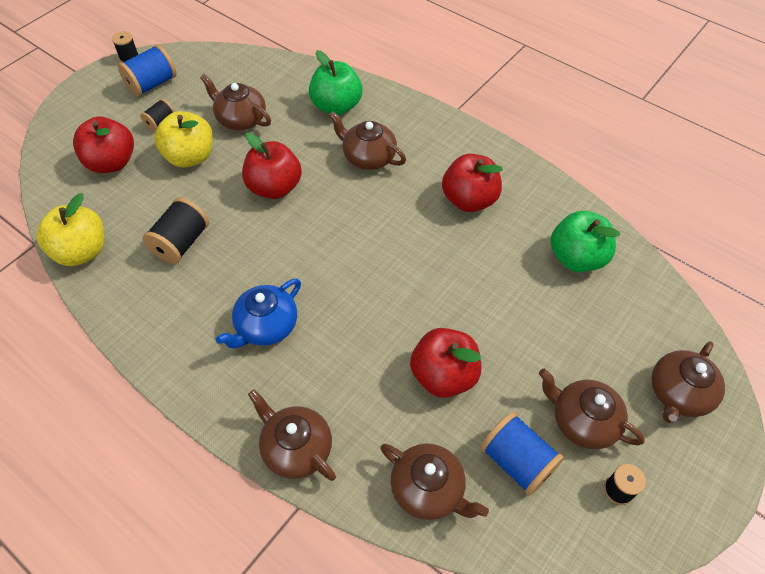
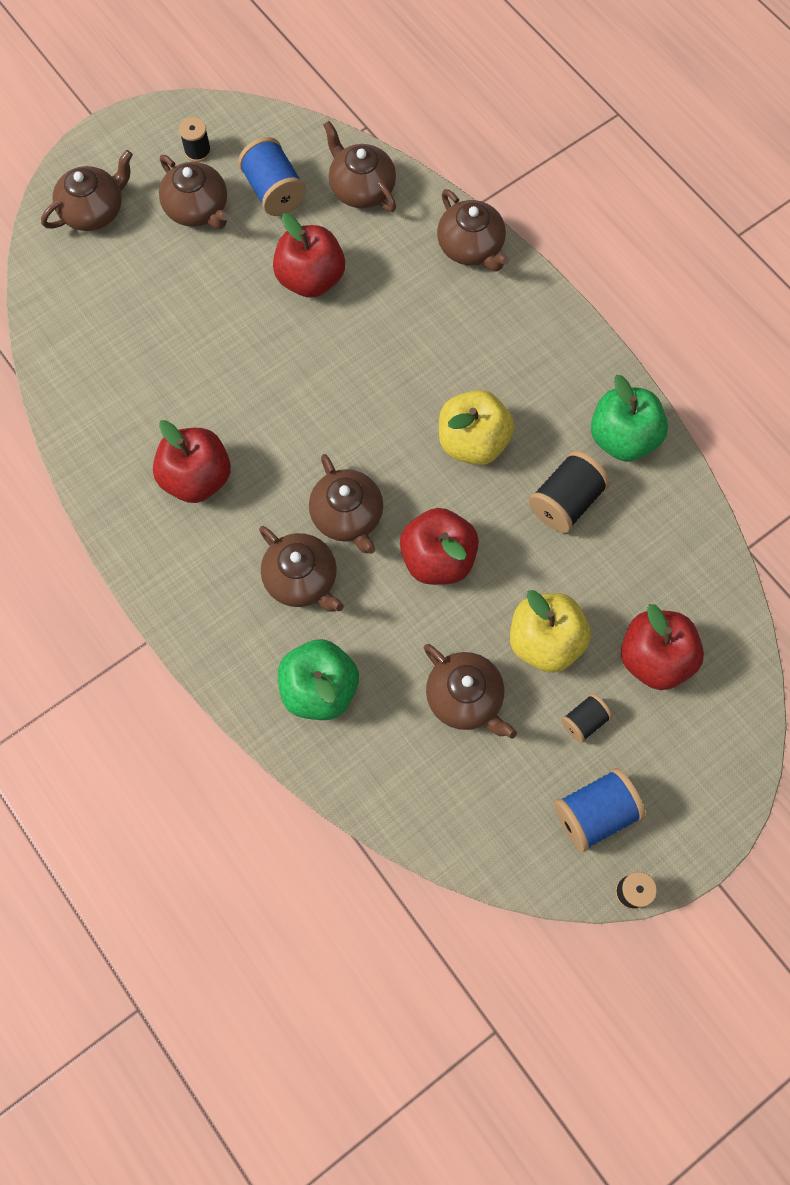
camera: 165 degrees left, 15 degrees up
(82, 251) = (687, 519): yellow apple -> yellow apple (473, 442)
(266, 326) = (480, 372): blue teapot -> none
(348, 199) = (348, 516): none -> brown teapot
(576, 258) = (109, 370): green apple -> green apple (622, 438)

